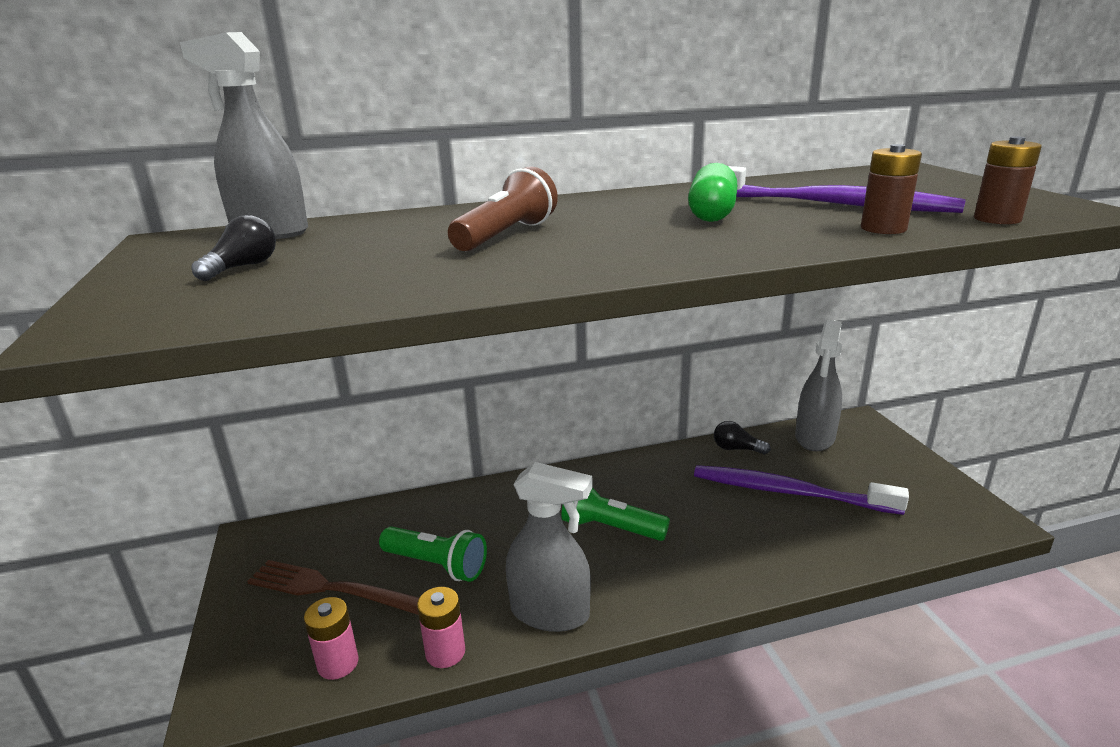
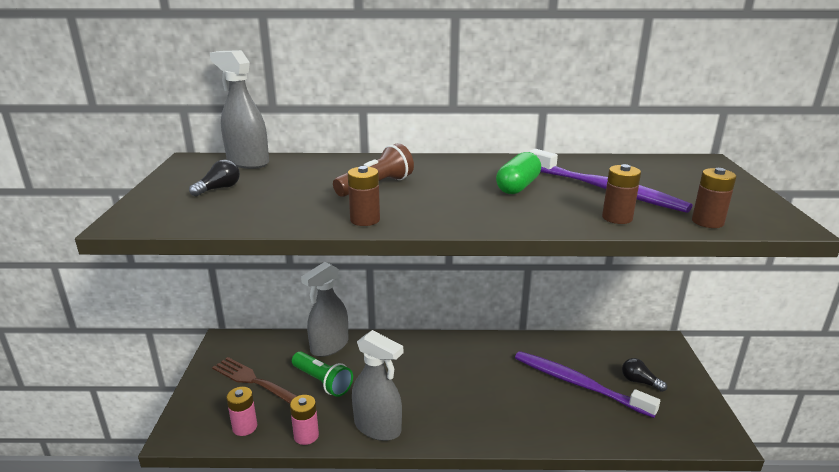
camera: 15 degrees right, 0 degrees up
(529, 274) = (365, 220): none -> brown battery
(610, 528) = (441, 382): green flashlight -> none
(736, 449) = (557, 345): black light bulb -> black light bulb (639, 382)
(814, 438) = (621, 348): grey spray bottle -> grey spray bottle (329, 346)

